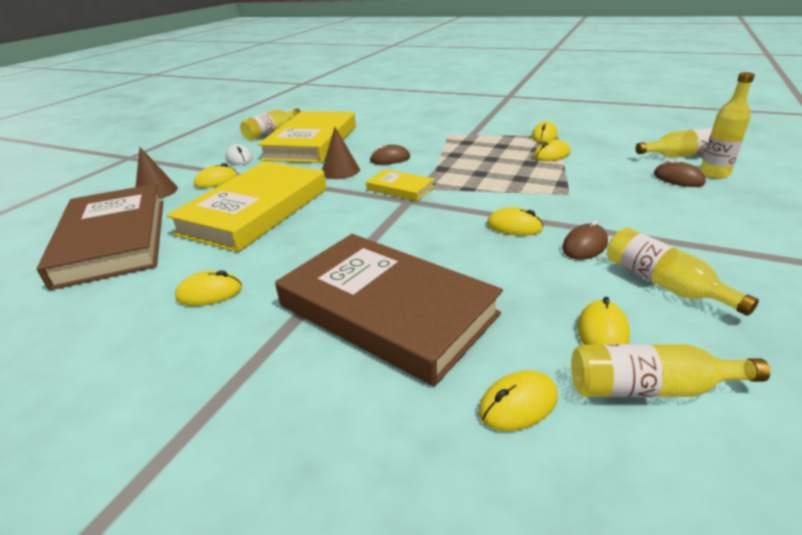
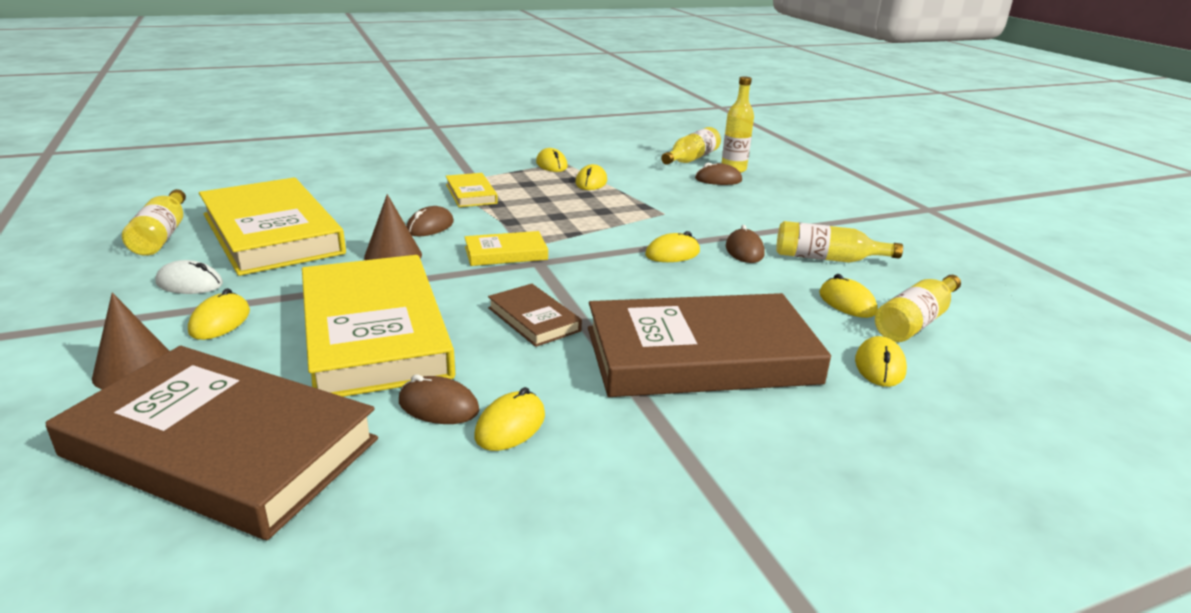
camera: 50 degrees left, 5 degrees down
(205, 263) = (438, 406): none -> brown mouse
(337, 236) = (533, 319): none -> brown book
(451, 144) = (471, 194): none -> yellow book

